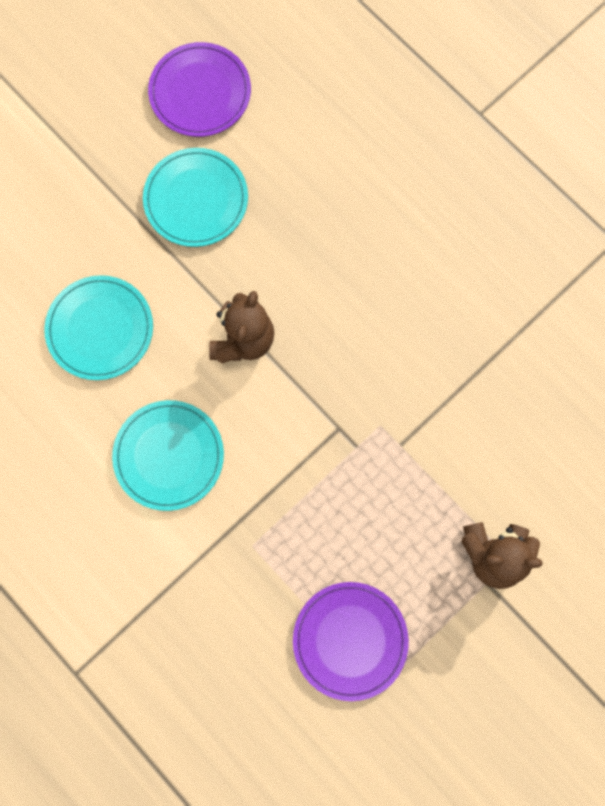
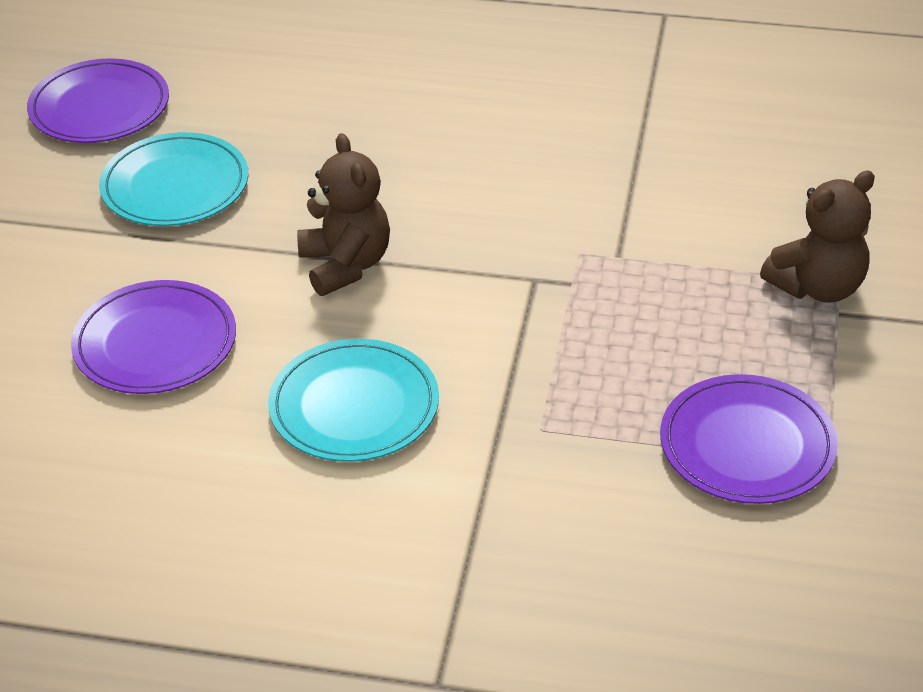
camera: 35 degrees left, 35 degrees down
(100, 329) = (155, 343): turquoise plate -> purple plate

